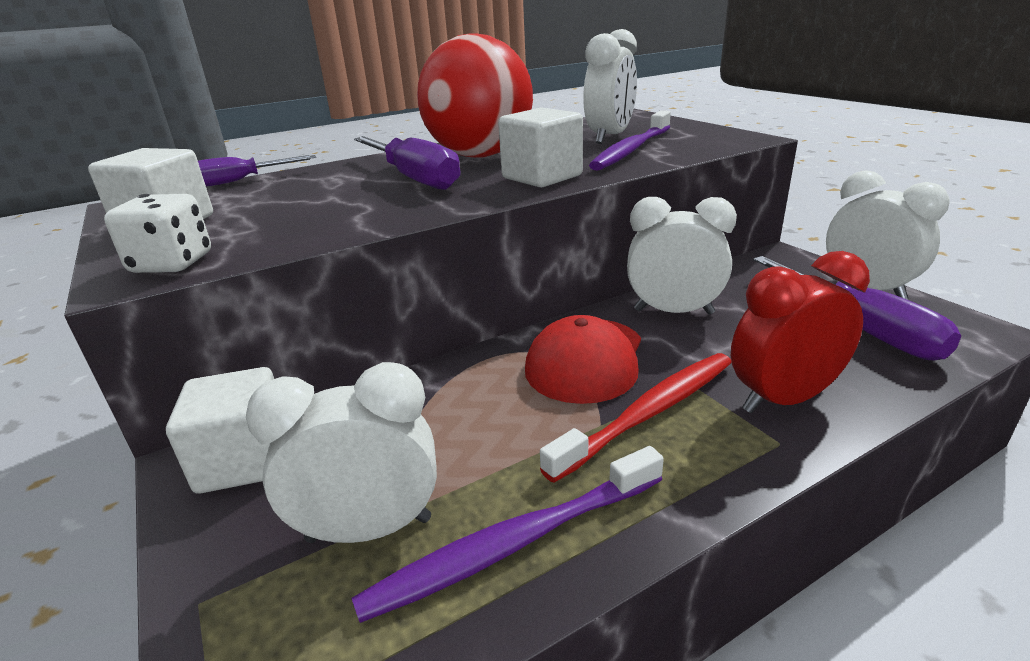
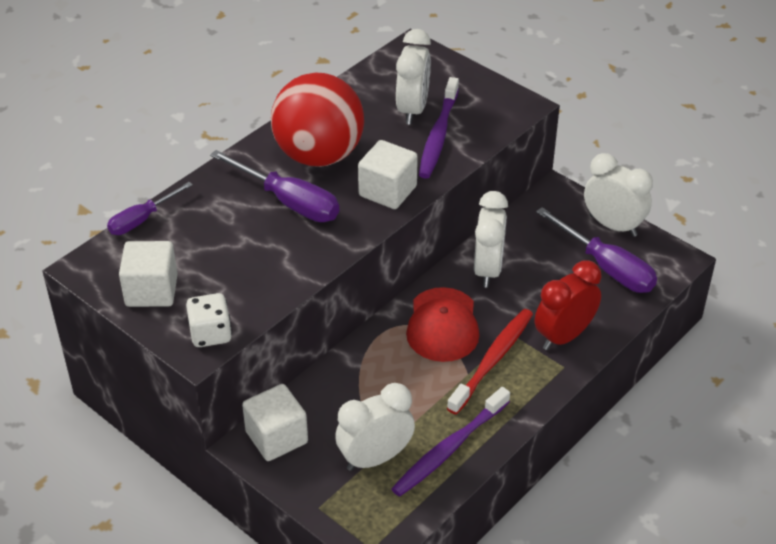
camera: 20 degrees left, 15 degrees up
(673, 312) = (488, 270): white clock -> white clock turned 105 degrees clockwise

